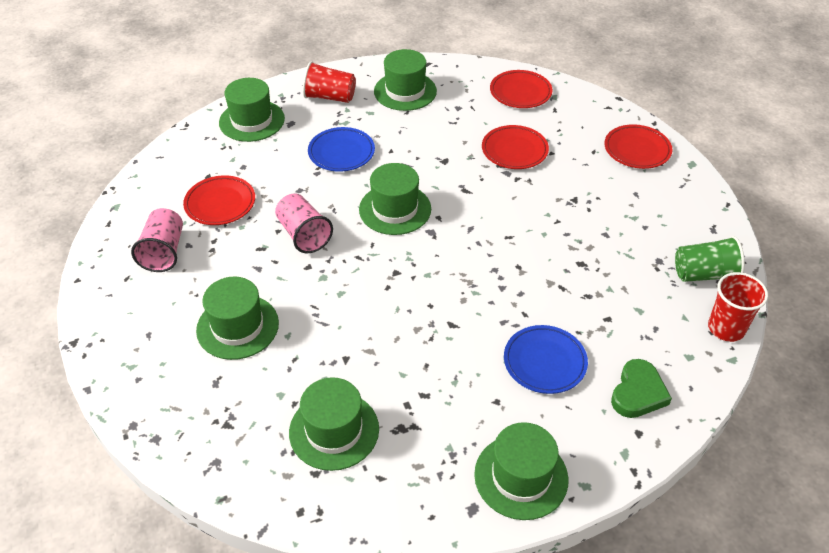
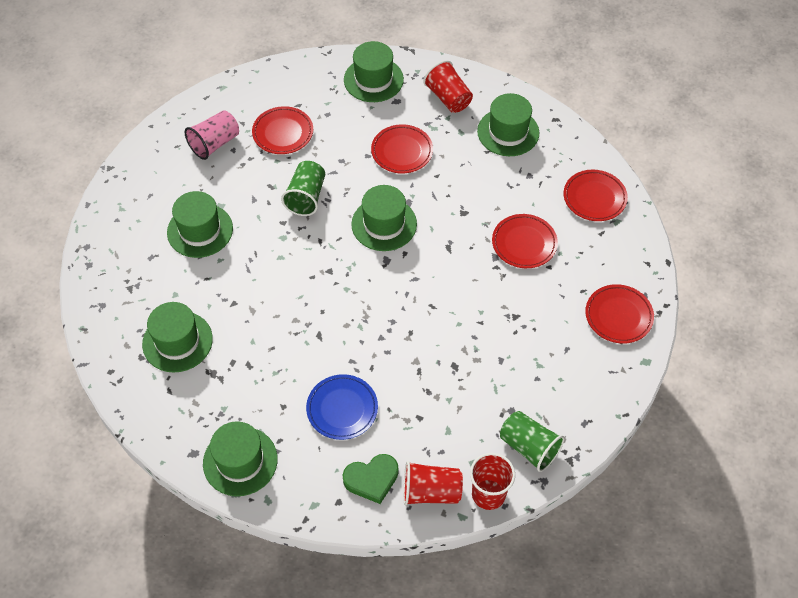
camera: 45 degrees right, 10 degrees up
(304, 235) = (306, 197): pink cup -> green cup
(341, 153) = (402, 151): blue plate -> red plate
(688, 362) = (431, 491): none -> red cup

